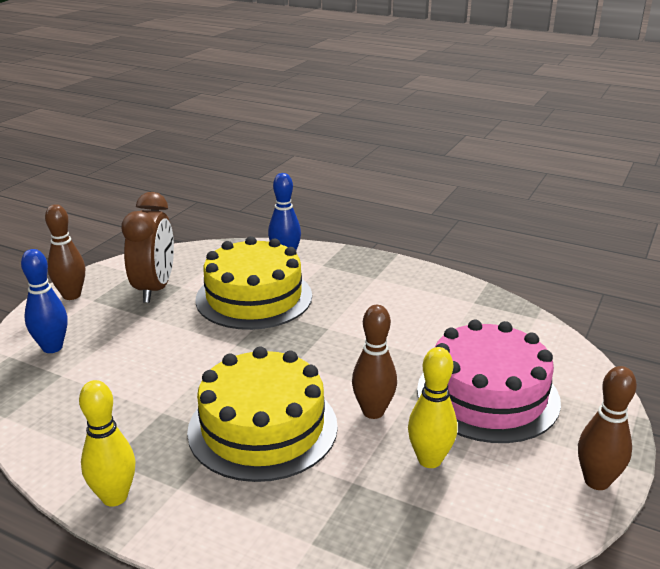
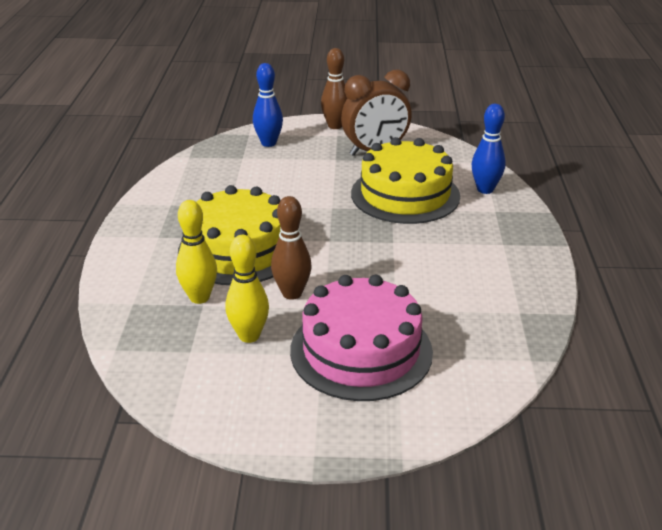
camera: 65 degrees right, 5 degrees up
(114, 497) = (138, 218): yellow bowling pin -> yellow bowling pin (199, 297)
(596, 481) = (277, 438): brown bowling pin -> none

